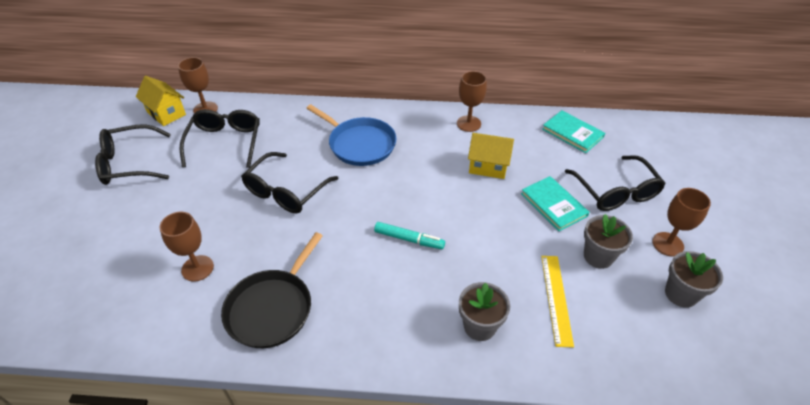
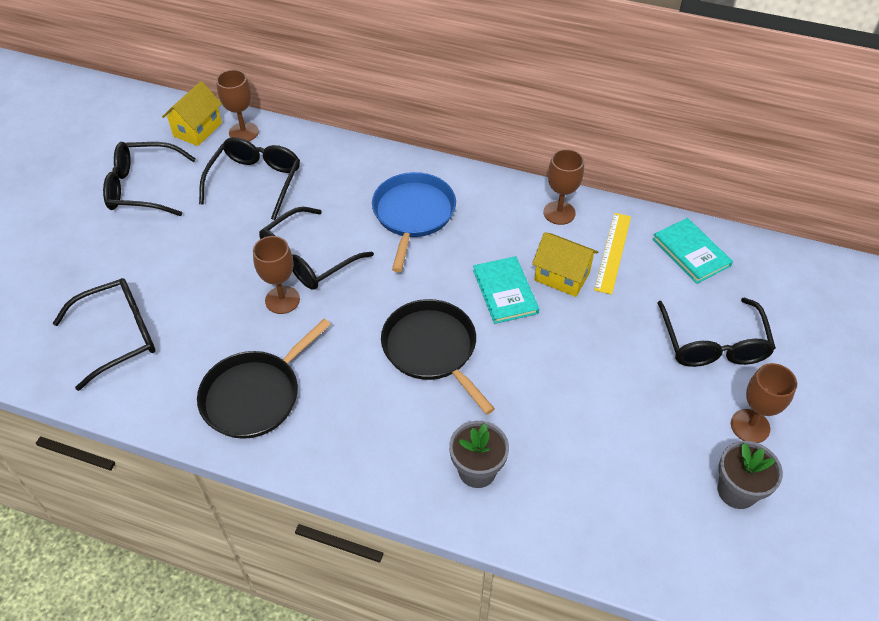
camera: 15 degrees right, 5 degrees up
(134, 285) = (118, 336): none -> black glasses
(166, 113) = (197, 129): yellow house -> yellow house turned 60 degrees clockwise
(197, 268) = (187, 331): brown goblet -> brown goblet (282, 300)
(359, 144) = (413, 214): blue pan -> blue pan turned 135 degrees counterclockwise
(409, 239) = (432, 349): turquoise marker -> black pan
(553, 205) = (625, 344): turquoise book -> turquoise book (505, 291)
(556, 299) = (579, 460): yellow ruler -> yellow ruler (612, 252)
(598, 256) = (653, 421): grey flower pot -> none

